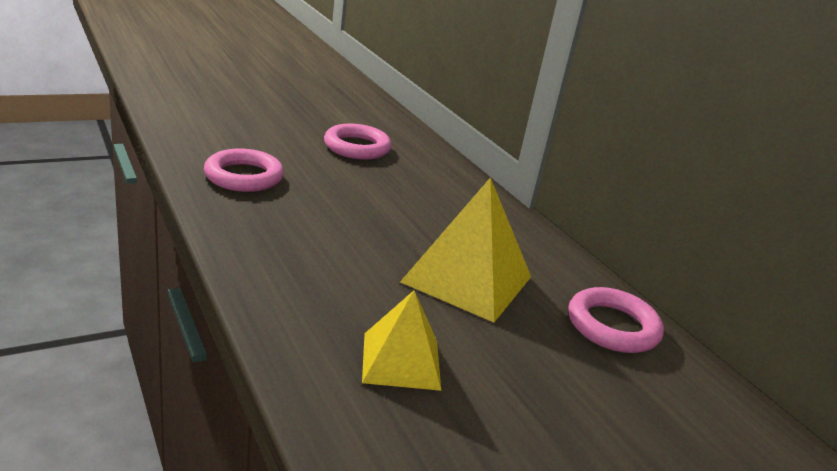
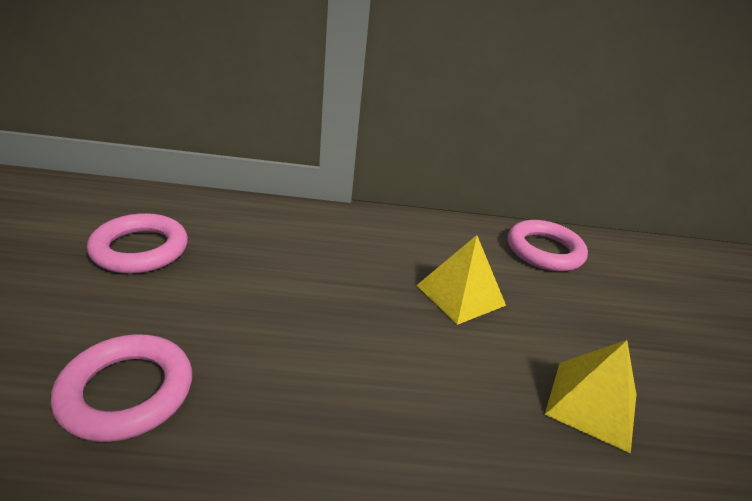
camera: 60 degrees left, 5 degrees up
(467, 279) = (460, 295): yellow pyramid -> yellow pyramid, size x0.63

